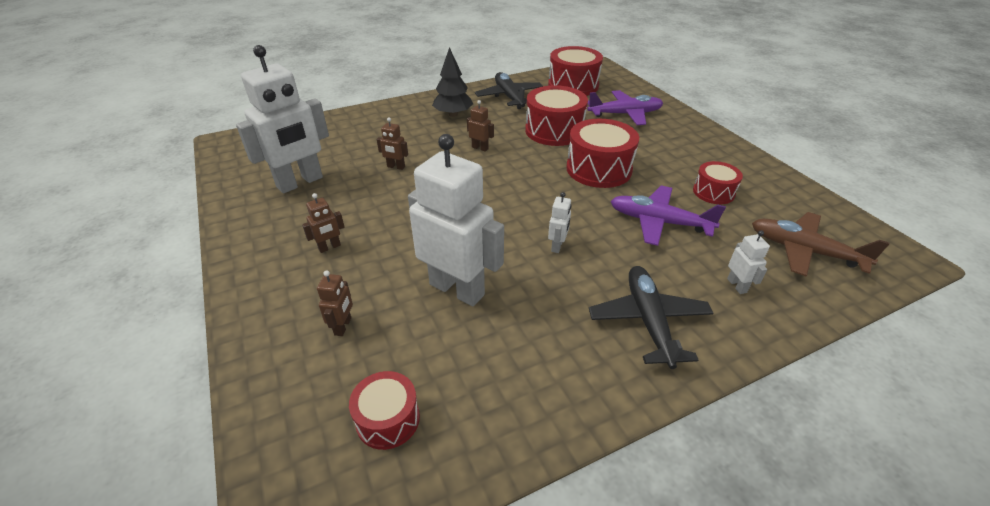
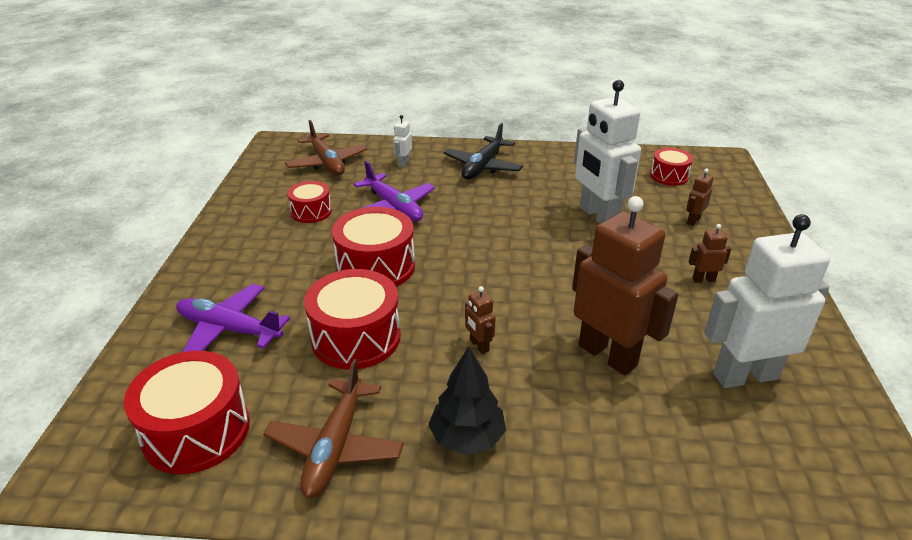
camera: 150 degrees left, 5 degrees down
(396, 167) = (608, 355): brown robot -> brown robot, size x2.41
(509, 97) = (335, 447): black plane -> brown plane
(557, 246) = (496, 218): white robot -> none

